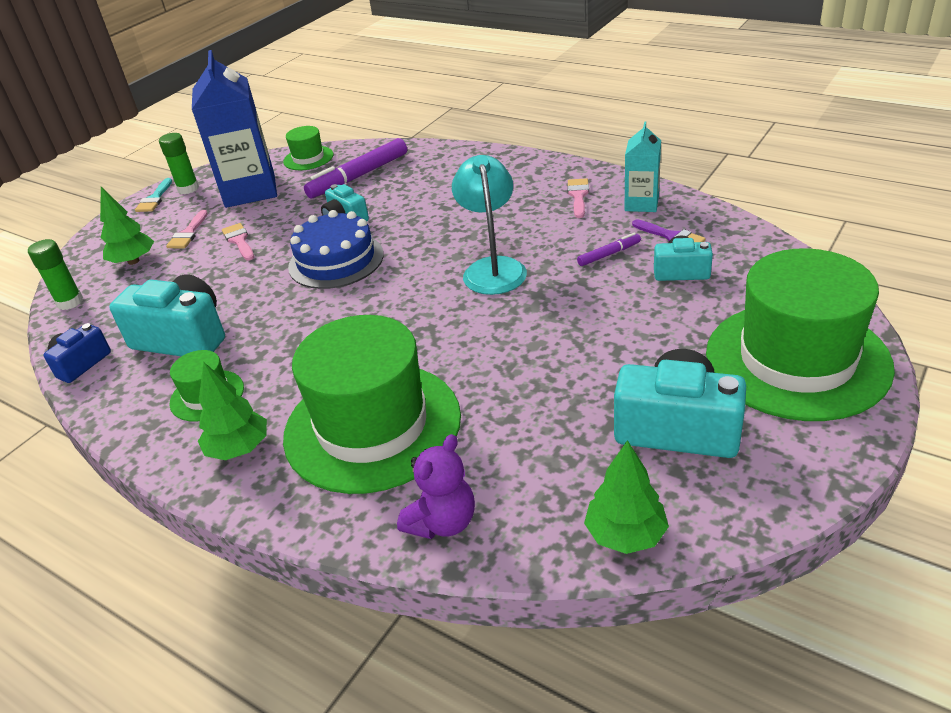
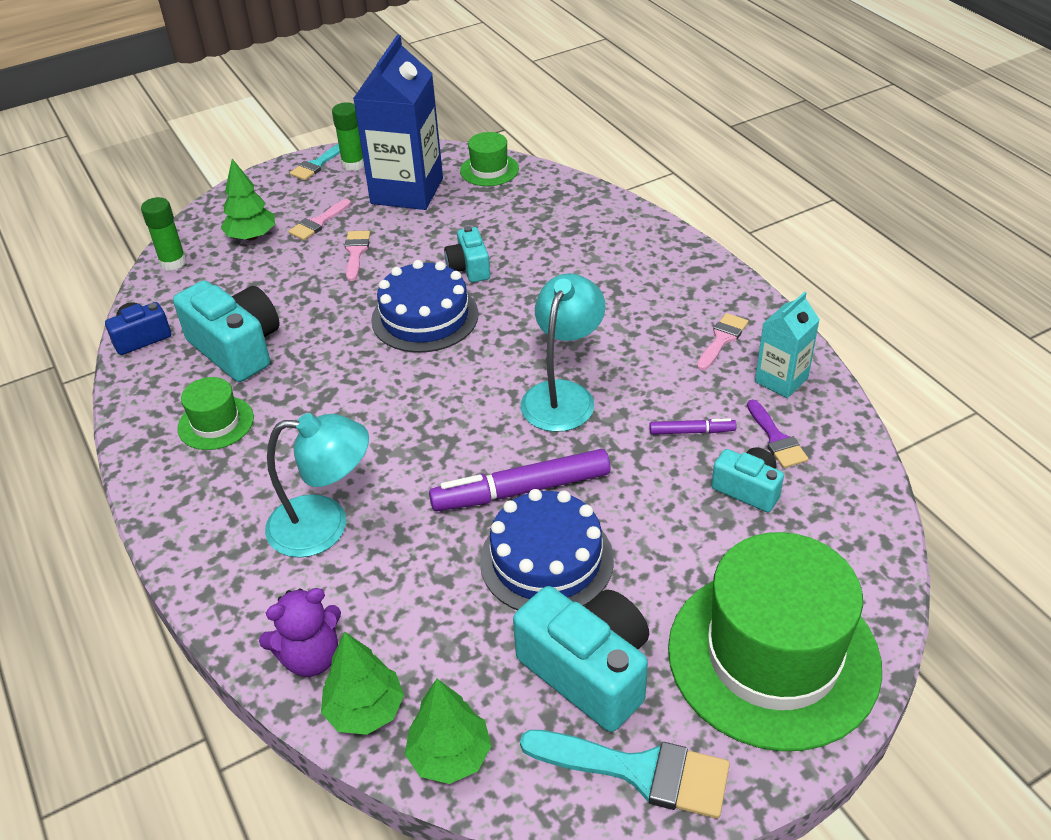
camera: 25 degrees right, 5 degrees up
(239, 449) = (204, 493): green tree -> green tree (365, 711)
(359, 176) = (520, 216): purple marker -> purple marker (521, 490)
(372, 426) = (325, 526): green hat -> turquoise lamp
(577, 372) = (546, 560): none -> blue cake
(777, 473) = (639, 771): none -> turquoise brush

